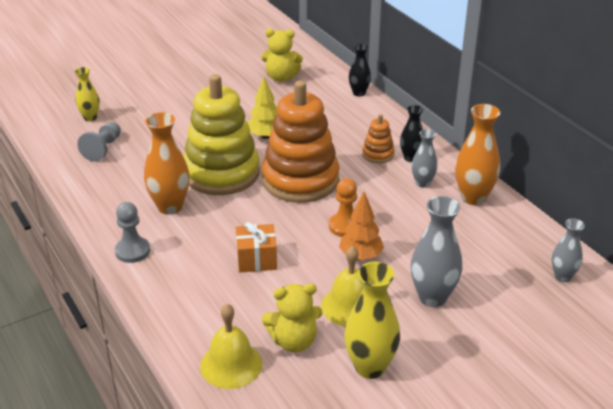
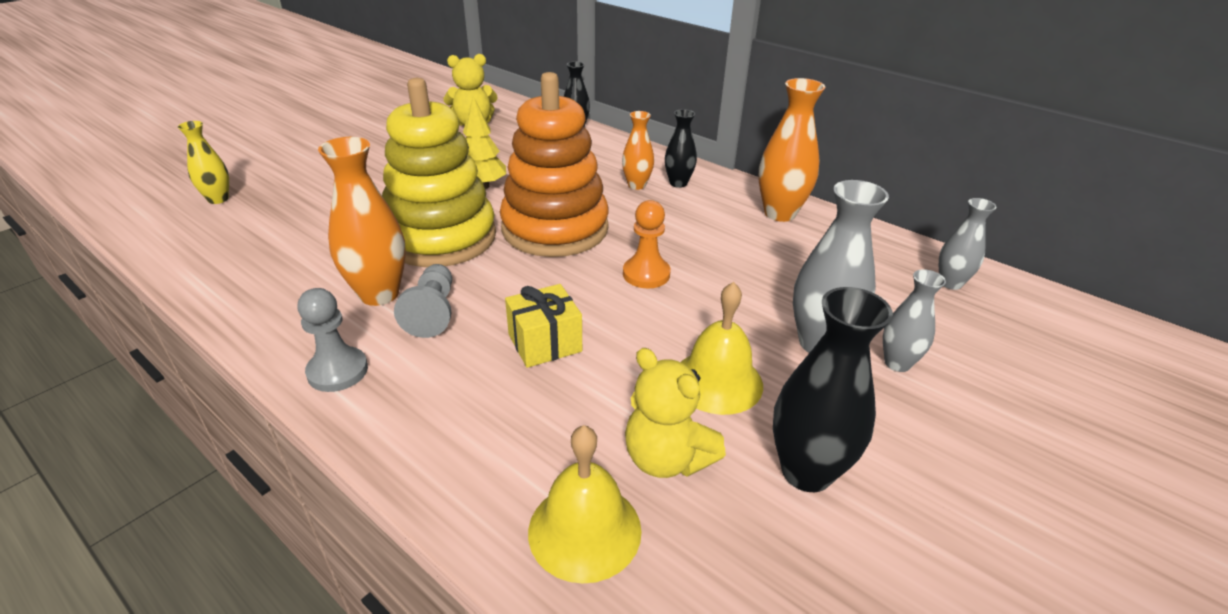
camera: 20 degrees left, 0 degrees up
(103, 149) = (248, 235): grey pawn -> grey pawn (432, 312)
(256, 259) = (545, 343): orange gift -> yellow gift
(294, 341) = (666, 458): yellow teddy bear -> yellow teddy bear turned 75 degrees clockwise
(360, 256) = (689, 308): orange tree -> none
(370, 367) = (806, 471): yellow vase -> black vase
(378, 154) = (636, 185): orange stacking toy -> orange vase
(422, 183) = (710, 207): grey vase -> grey vase (897, 363)

